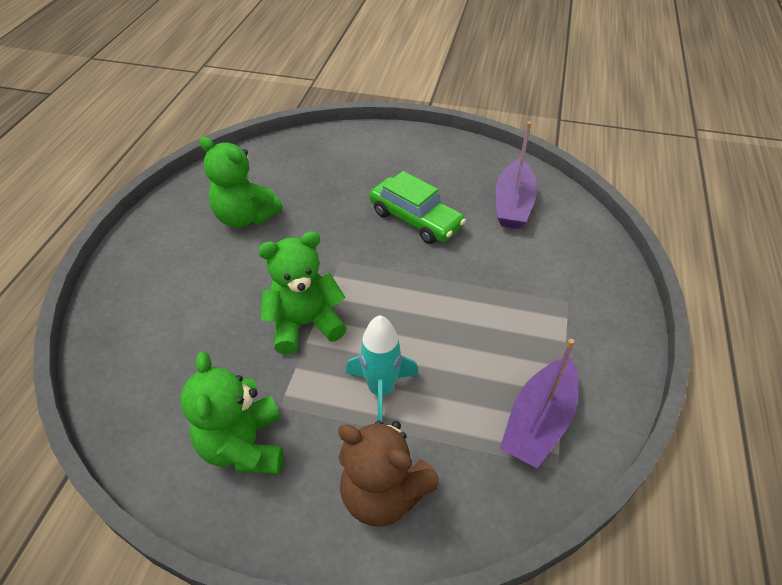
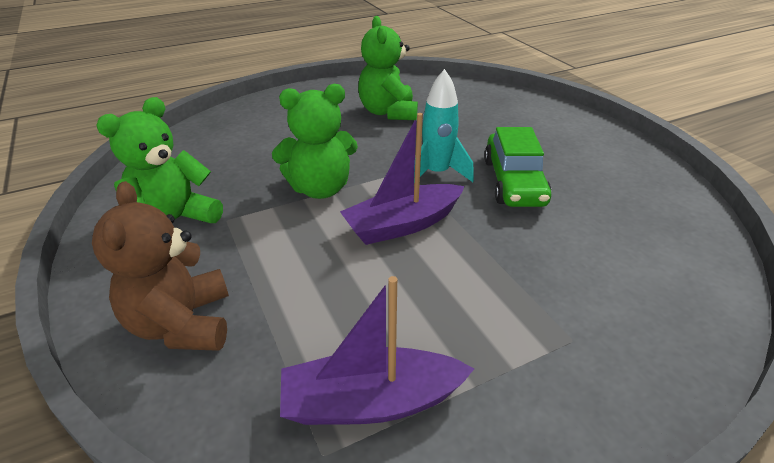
camera: 50 degrees right, 10 degrees down
(305, 324) = (320, 188): green teddy bear -> green teddy bear turned 135 degrees clockwise
(381, 390) = (295, 263): turquoise rocket -> turquoise rocket (436, 174)
(513, 204) = (637, 227): purple boat -> purple boat (403, 224)

